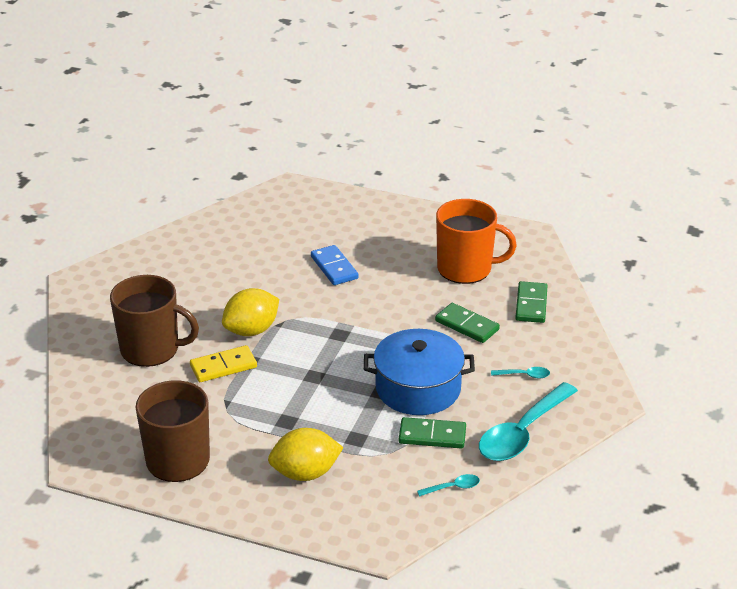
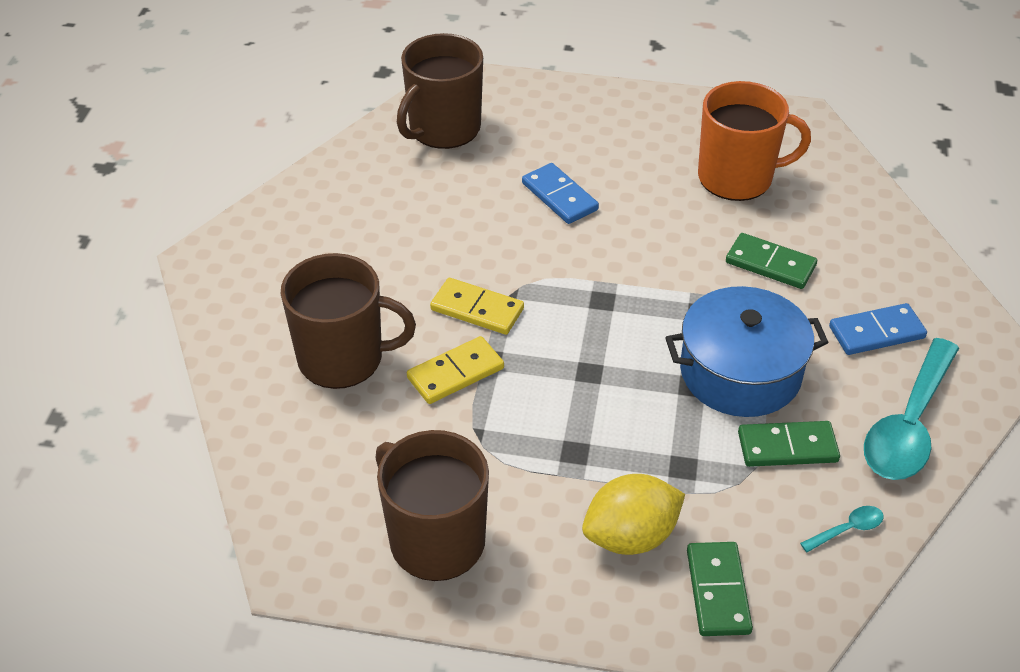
camera: 10 degrees left, 10 degrees up
(251, 330) = (477, 309): yellow lemon -> yellow domino
(268, 216) = (443, 129): none -> brown mug
(524, 375) = (876, 332): turquoise spoon -> blue domino
(531, 304) = (843, 221): green domino -> green domino (718, 591)

